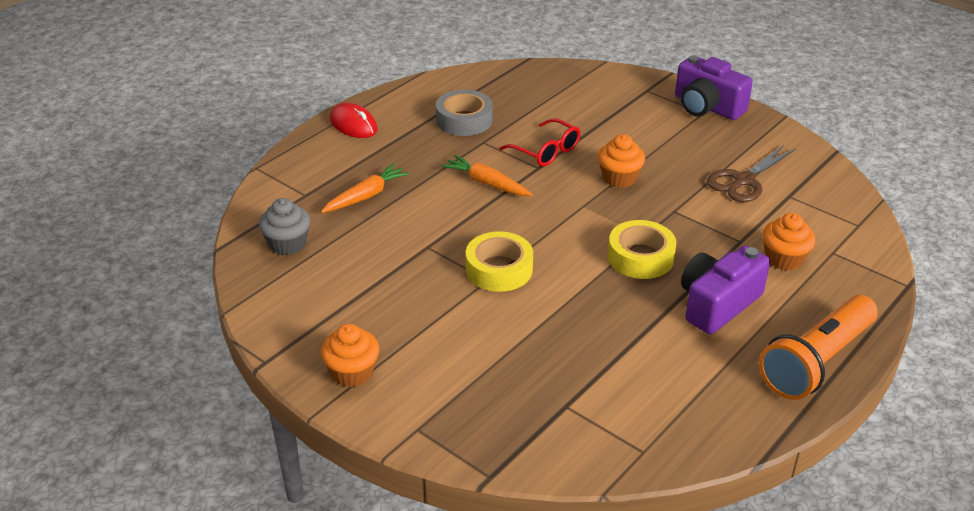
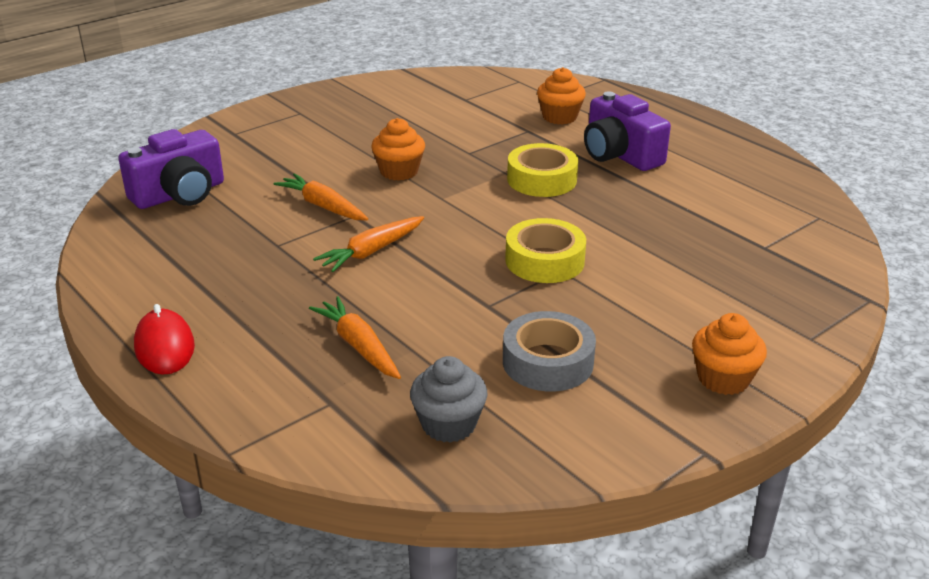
camera: 80 degrees left, 5 degrees down
(353, 125) = (164, 346): red mouse -> red mouse turned 75 degrees counterclockwise
(464, 120) = (217, 253): grey tape -> grey tape (547, 362)
(546, 151) = (323, 206): red glasses -> orange carrot
(707, 107) = (290, 109): purple camera -> purple camera (179, 194)
(744, 181) = (432, 113): brown scissors -> none
(816, 361) = (698, 128): orange flashlight -> none

